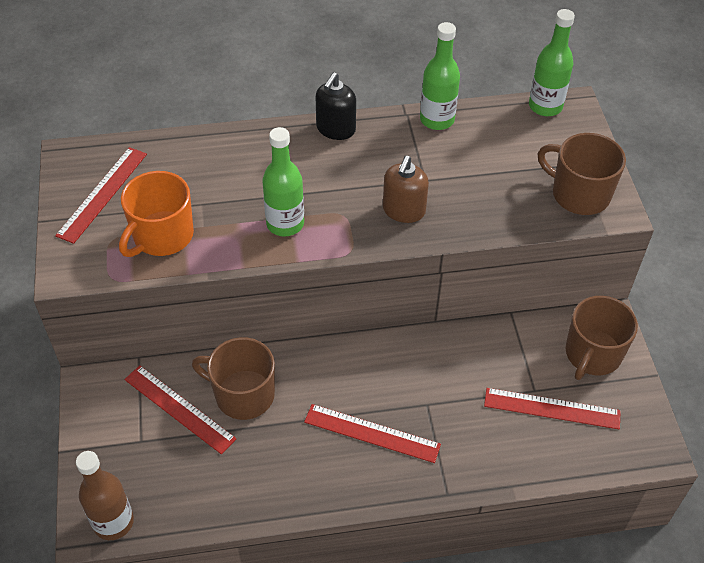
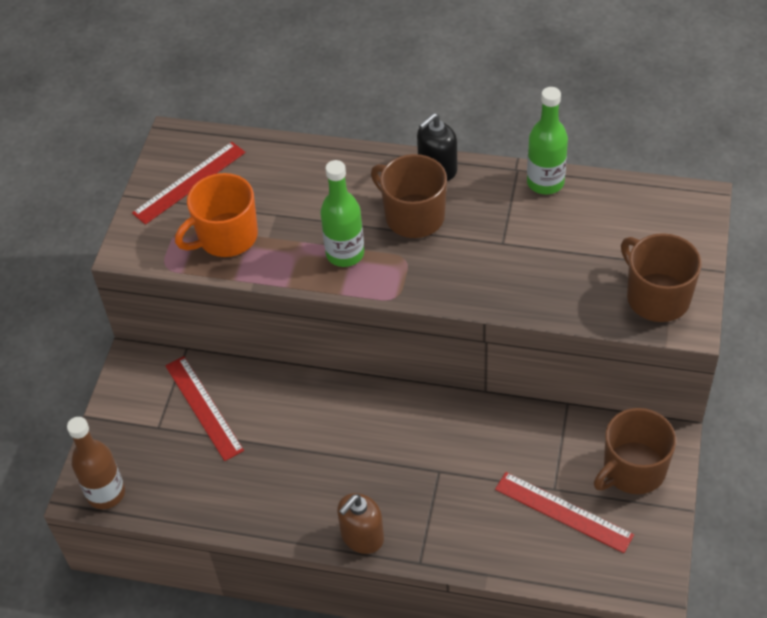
camera: 25 degrees right, 0 degrees up
(243, 394) = (267, 411): brown mug -> brown mug (413, 216)
(372, 433) = (373, 483): red ruler -> none
(403, 210) = (466, 269): brown soap dispenser -> brown soap dispenser (362, 536)
(545, 106) = (668, 194): green bottle -> none

